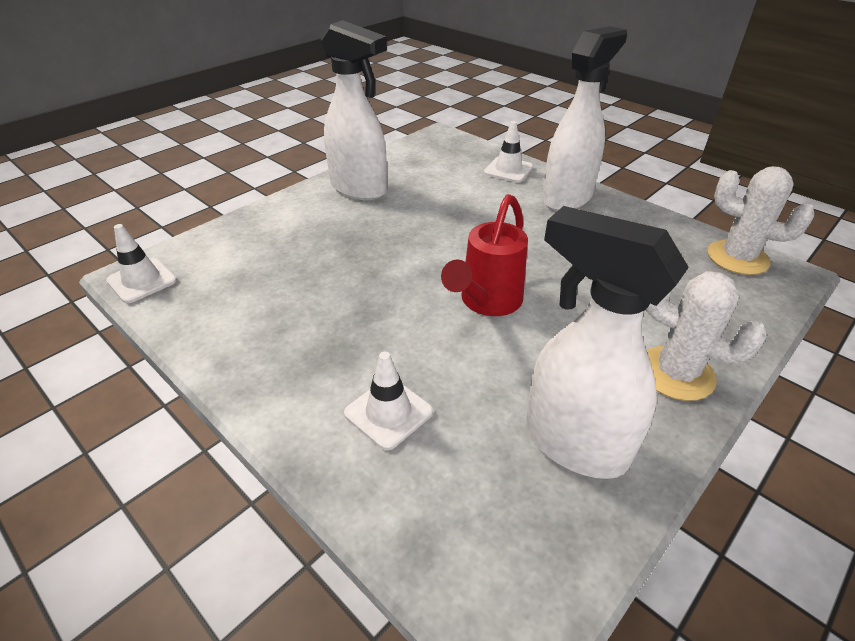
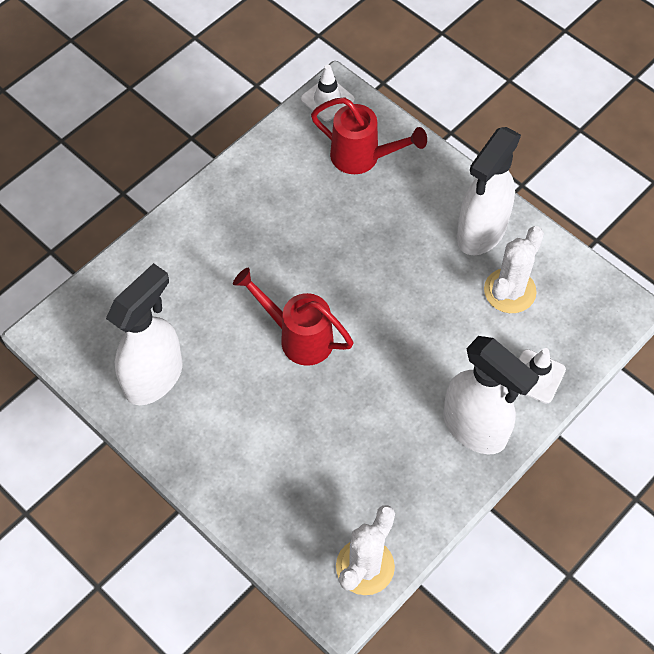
camera: 90 degrees right, 20 degrees up
(244, 255) = (363, 158): none -> red watering can
(388, 413) = (186, 271): white traffic cone -> none
(676, 373) = (213, 460): white cactus -> white cactus (509, 291)

